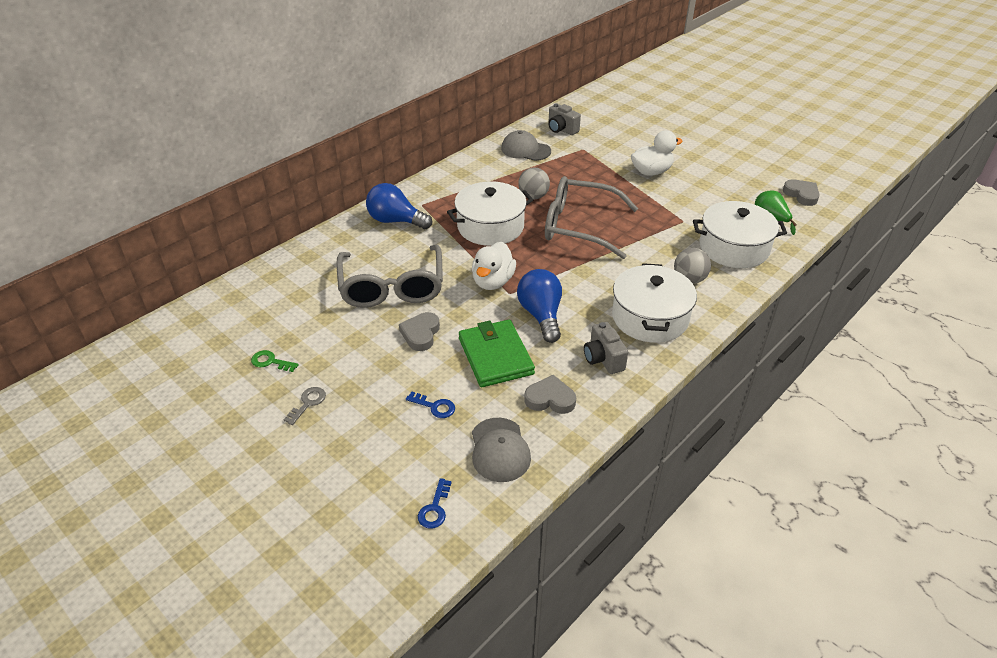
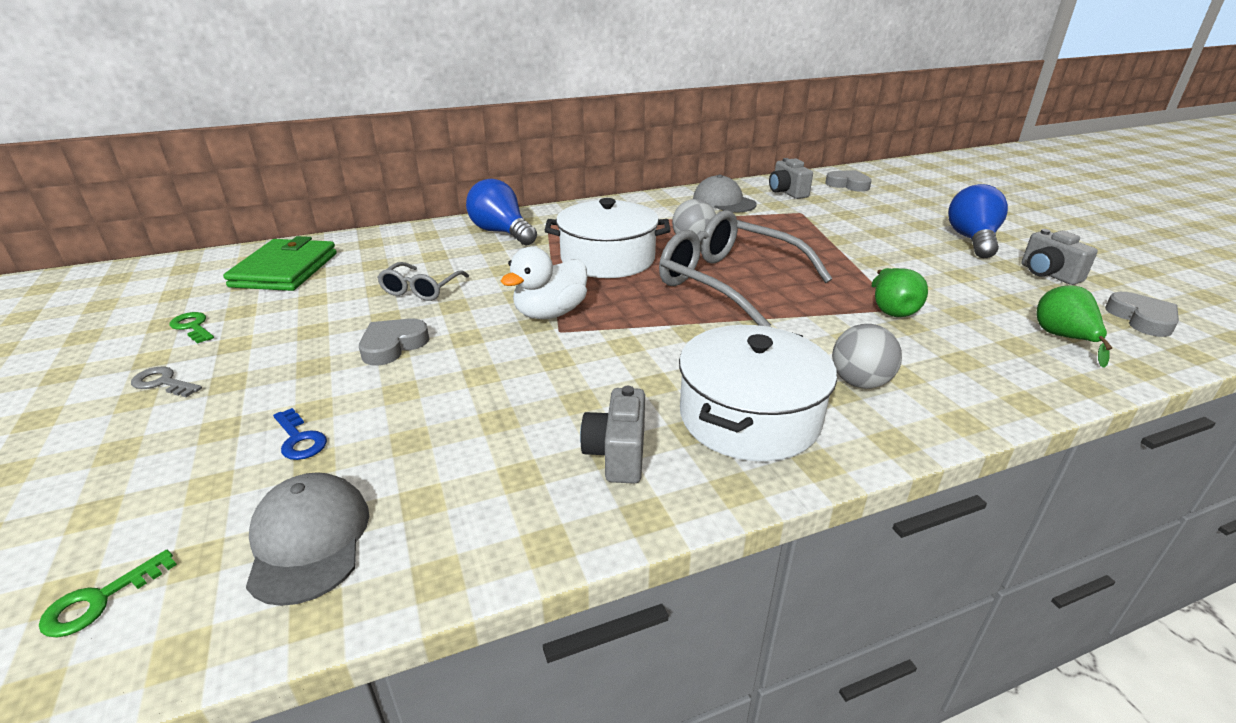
camera: 25 degrees right, 10 degrees down
(308, 403) = (163, 383): grey key -> grey key turned 120 degrees counterclockwise
(392, 287) = (421, 289): grey glasses -> grey glasses, size x0.49
(435, 508) = (100, 600): blue key -> green key
(495, 356) = (457, 400): green wallet -> green wallet (285, 270)
(499, 450) = (309, 540): grey cap -> grey cap turned 150 degrees clockwise
(541, 315) = (577, 367): blue light bulb -> blue light bulb (972, 240)
(550, 399) = (473, 487): grey heart -> grey heart (848, 185)
(651, 172) = (884, 248): white duck -> none
(680, 223) = (892, 310): none -> green pear
(734, 248) = (971, 359): white pot -> none
(747, 171) = (1048, 274): none -> grey camera

